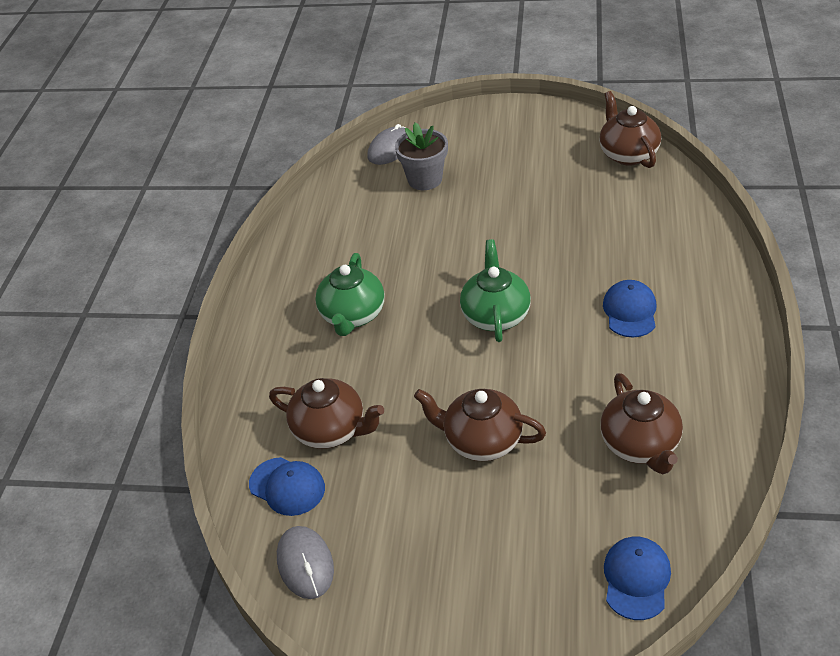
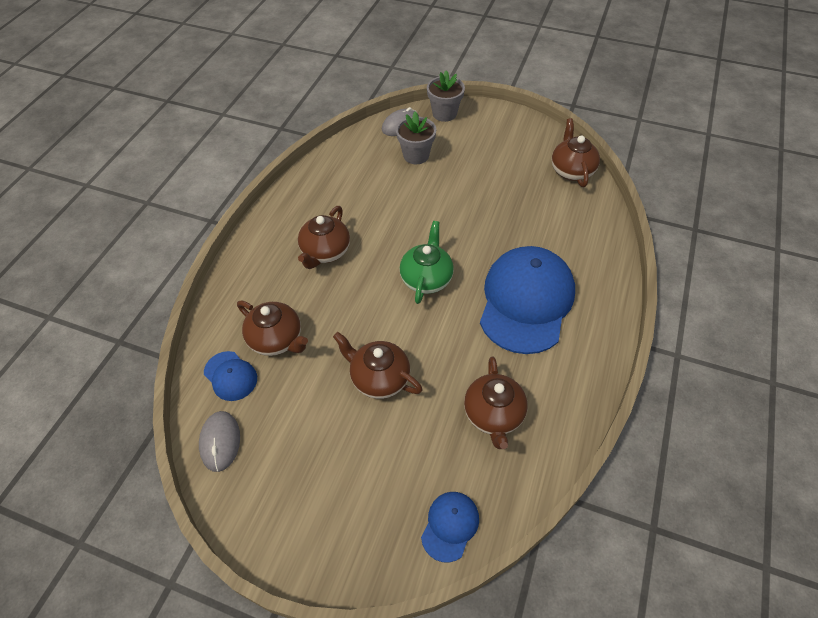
camera: 10 degrees right, 10 degrees up
(352, 316) = (325, 252): green teapot -> brown teapot
(442, 124) = (444, 113): none -> grey flower pot
(630, 311) = (526, 301): blue cap -> blue cap, size x2.22

